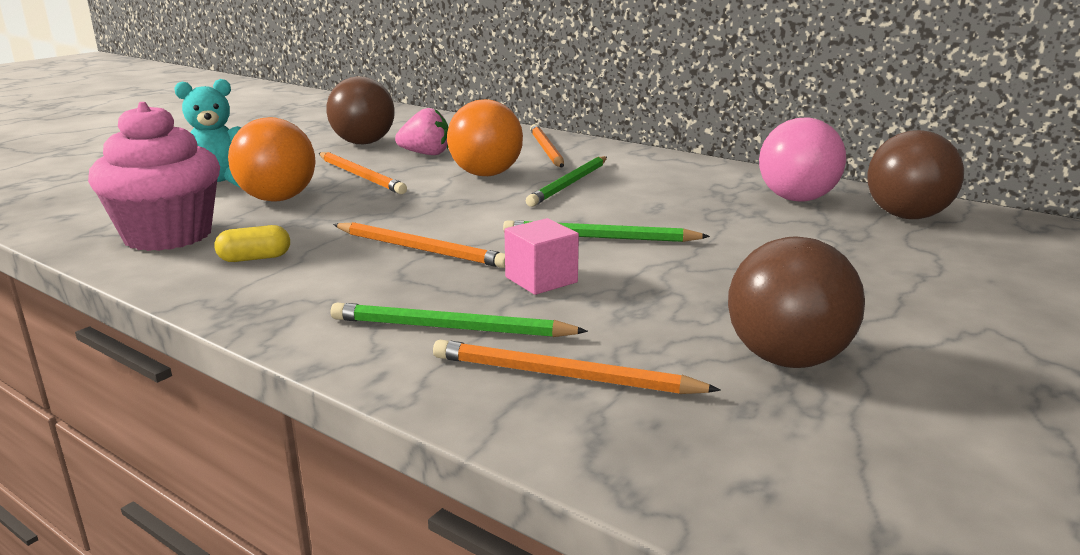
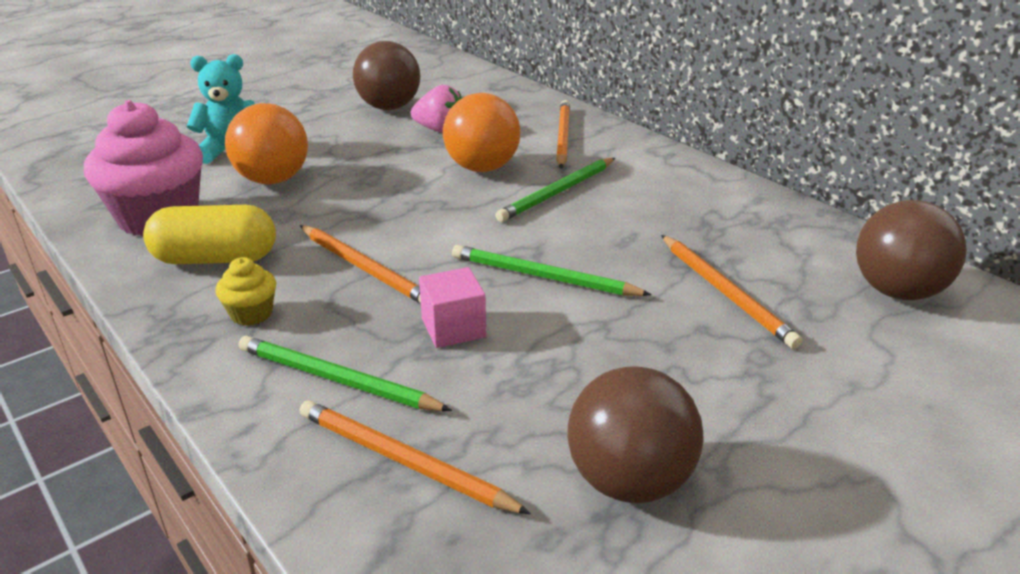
camera: 15 degrees right, 10 degrees up
(255, 258) = (216, 259): yellow capsule -> yellow capsule, size x1.89
(323, 293) = (251, 314): none -> yellow cupcake
(361, 176) = (363, 156): orange pencil -> orange pencil (725, 292)
(796, 199) = (787, 246): pink ball -> none

